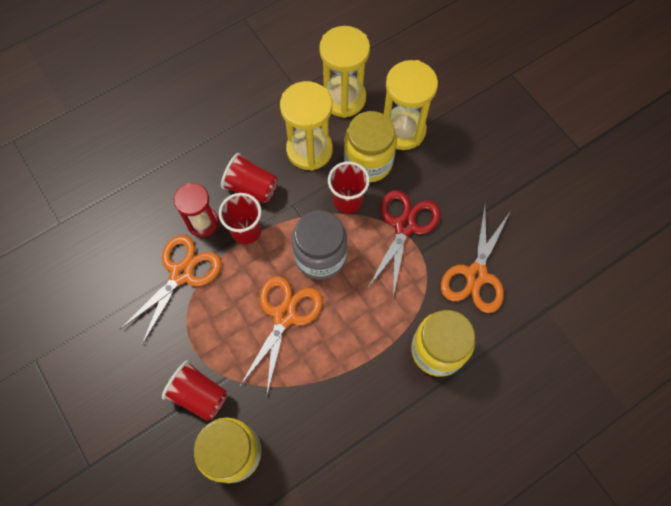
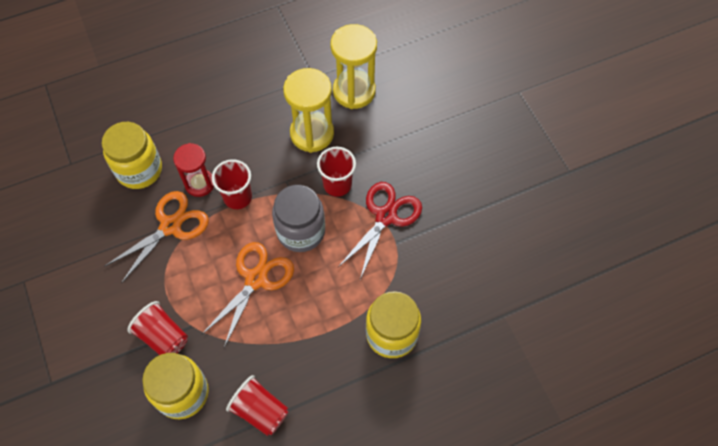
camera: 10 degrees right, 5 degrees down
(251, 187) = (251, 159): red cup -> red cup (260, 410)
(368, 162) = (364, 153): yellow jar -> yellow jar (139, 170)
(402, 130) = (403, 129): yellow hourglass -> none
(476, 275) = (443, 272): orange scissors -> none

